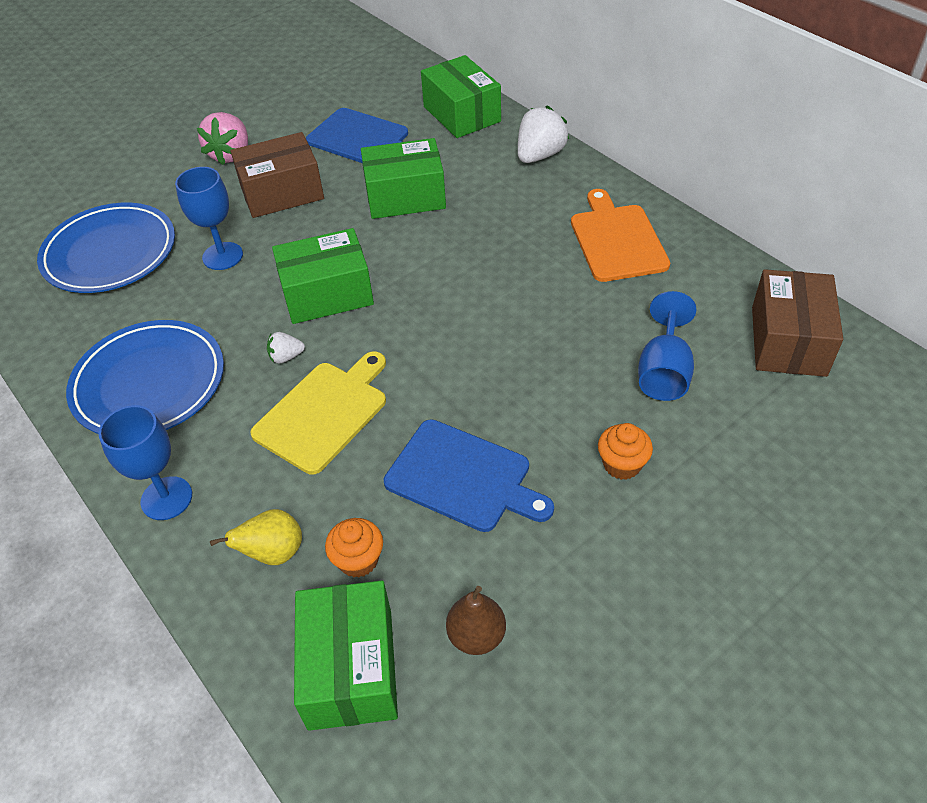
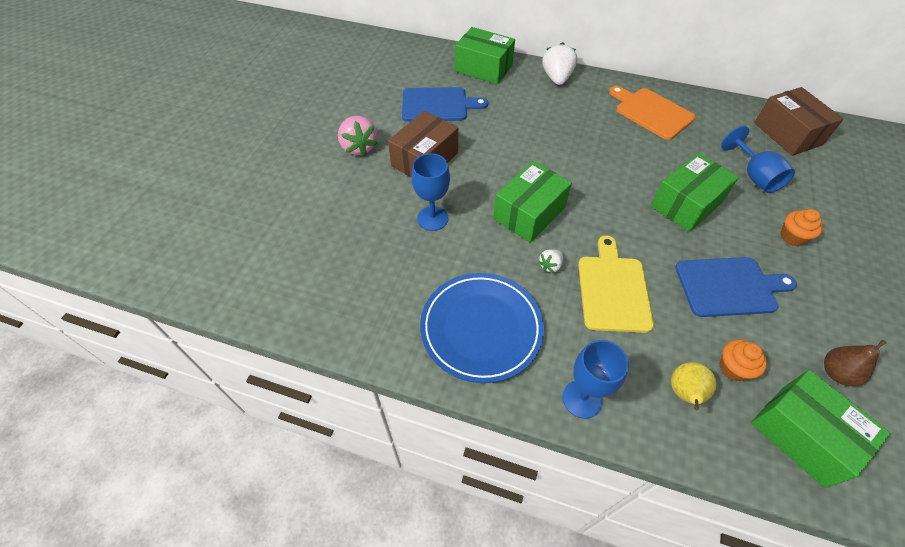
camera: 35 degrees left, 5 degrees up
(110, 253) = (346, 251): blue plate -> none
(405, 196) = (507, 132): green box -> green box (686, 204)

